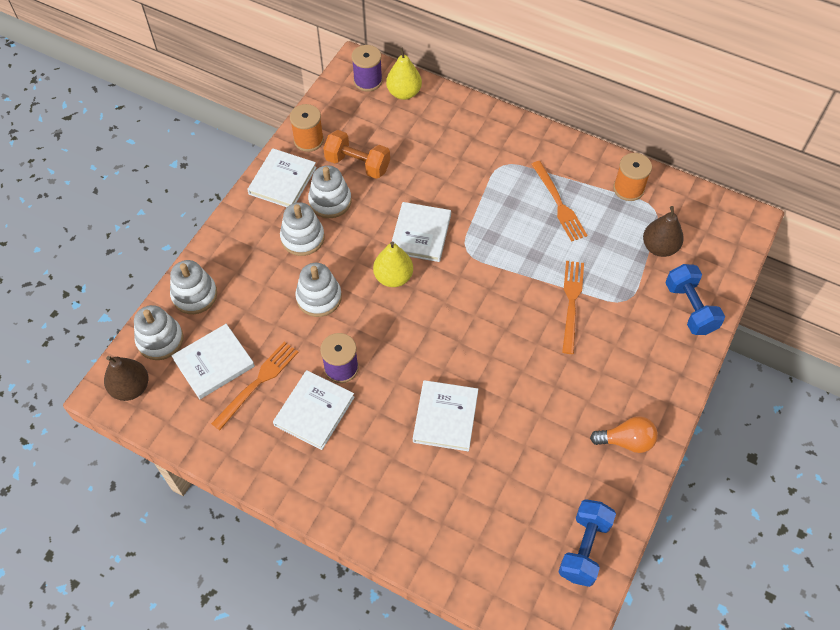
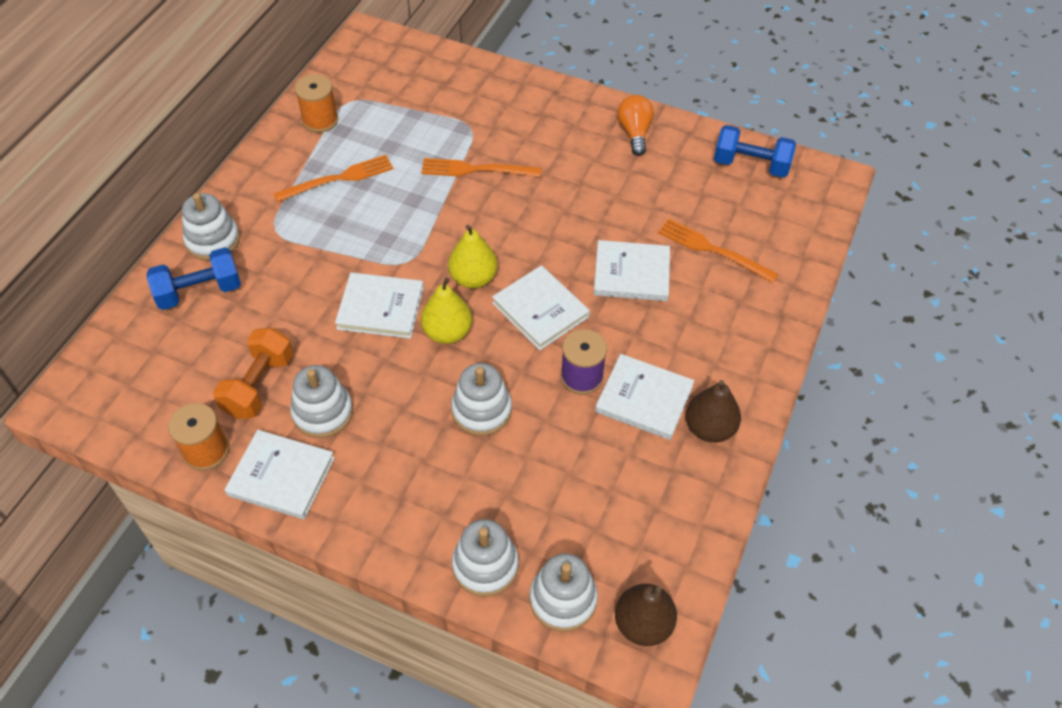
camera: 95 degrees left, 5 degrees down
(214, 363) = (591, 522): white book -> white book (540, 310)
(258, 382) = (614, 465): orange fork -> orange fork (712, 250)
(302, 238) = (385, 439): white stacking toy -> white stacking toy (213, 240)
(368, 81) = (98, 385): purple spool -> none
(404, 93) = (131, 339): yellow pear -> yellow pear (473, 278)
(659, 247) = (402, 100): brown pear -> brown pear (709, 428)
(690, 308) = (478, 82): blue dumbbell -> blue dumbbell (199, 292)

